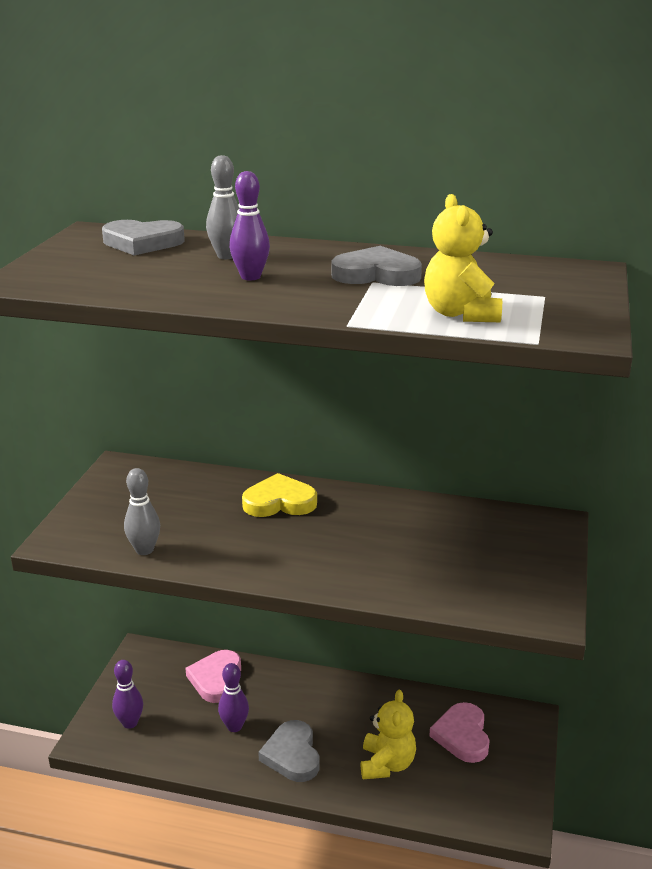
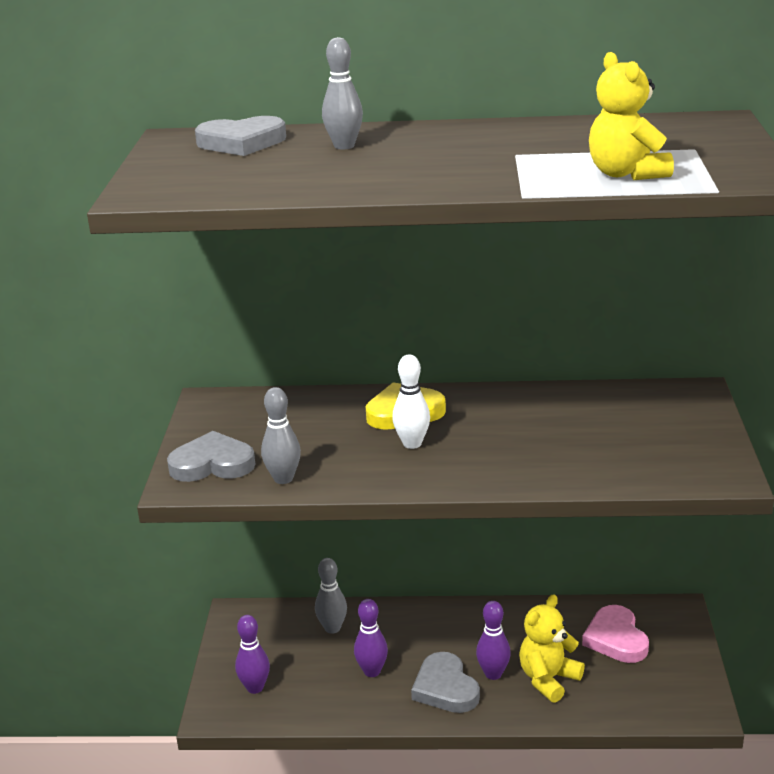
camera: 10 degrees left, 0 degrees up
(216, 679) = (332, 628): pink heart -> grey bowling pin
(250, 277) = (387, 163): purple bowling pin -> purple bowling pin (493, 674)
(272, 534) = (412, 444): none -> white bowling pin
(376, 274) = (514, 147): grey heart -> grey heart (212, 464)
(387, 764) = (548, 679): yellow teddy bear -> yellow teddy bear turned 135 degrees counterclockwise

